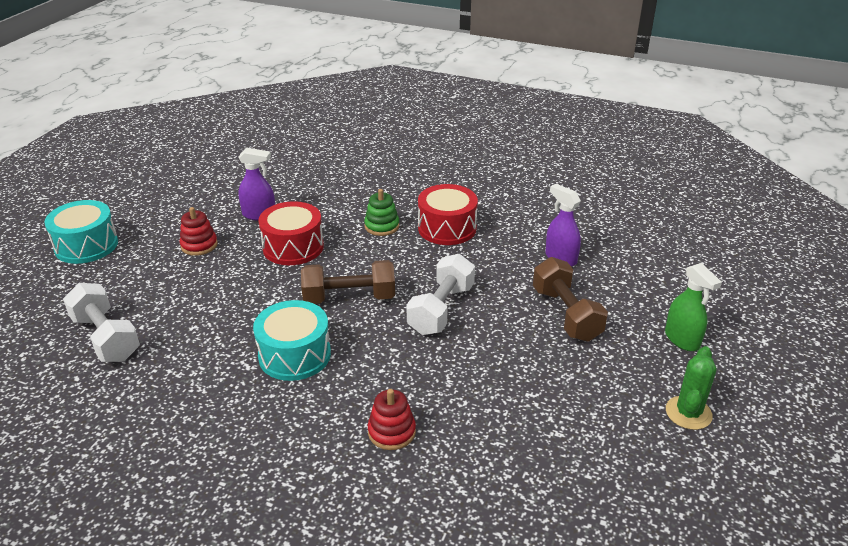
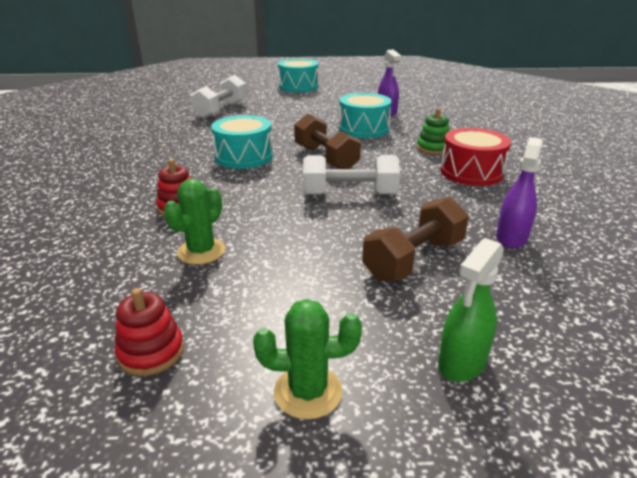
camera: 65 degrees right, 5 degrees down
(199, 245) = (331, 107): red stacking toy -> red stacking toy (151, 352)
(293, 247) = (364, 129): red drum -> turquoise drum
(492, 431) = (201, 251): none -> green cactus

